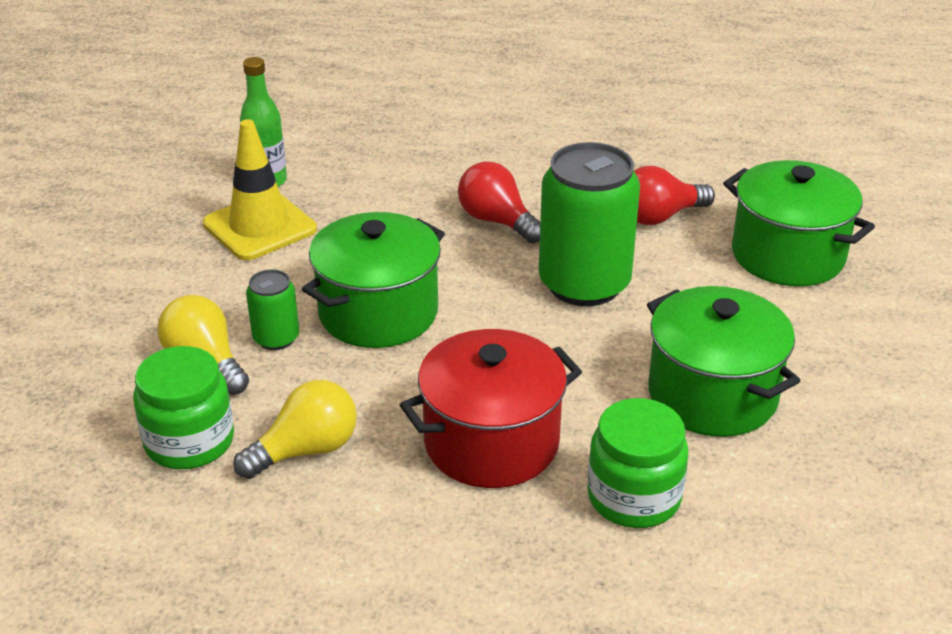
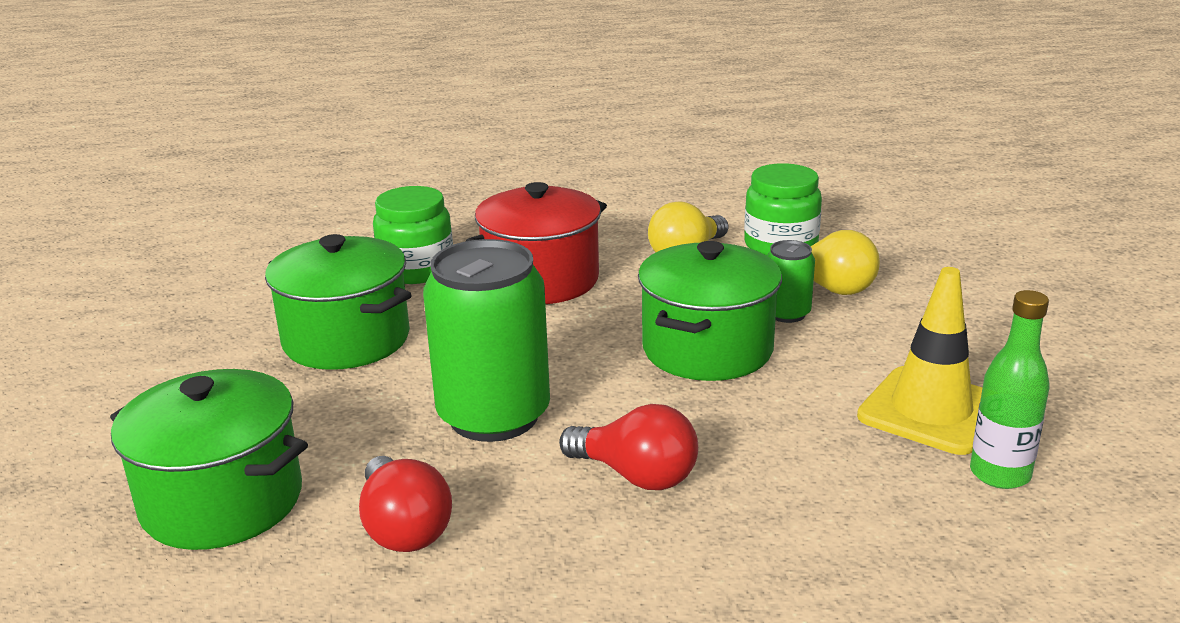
camera: 165 degrees right, 10 degrees down
(659, 216) = (404, 528): red light bulb -> red light bulb turned 105 degrees clockwise

